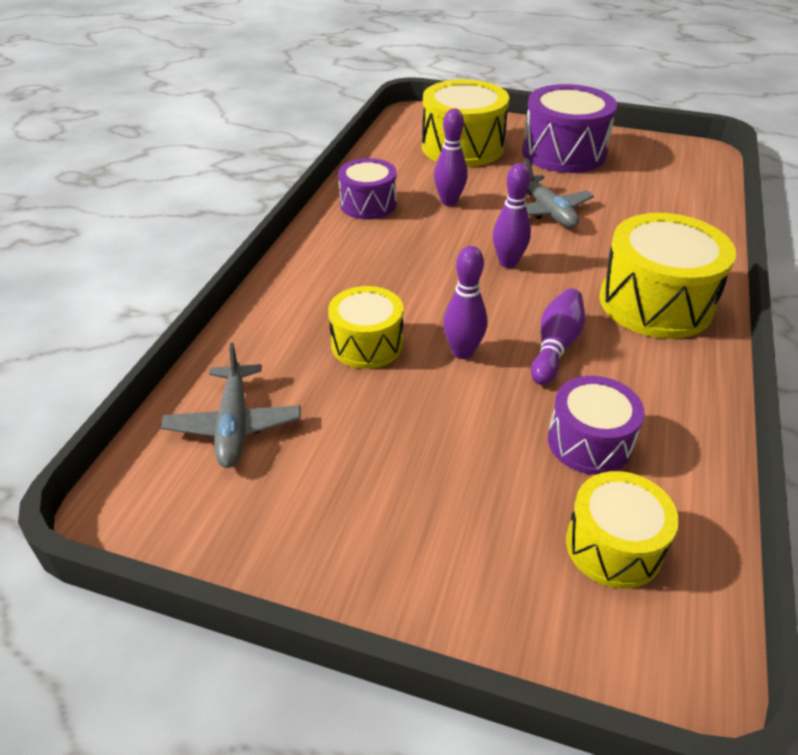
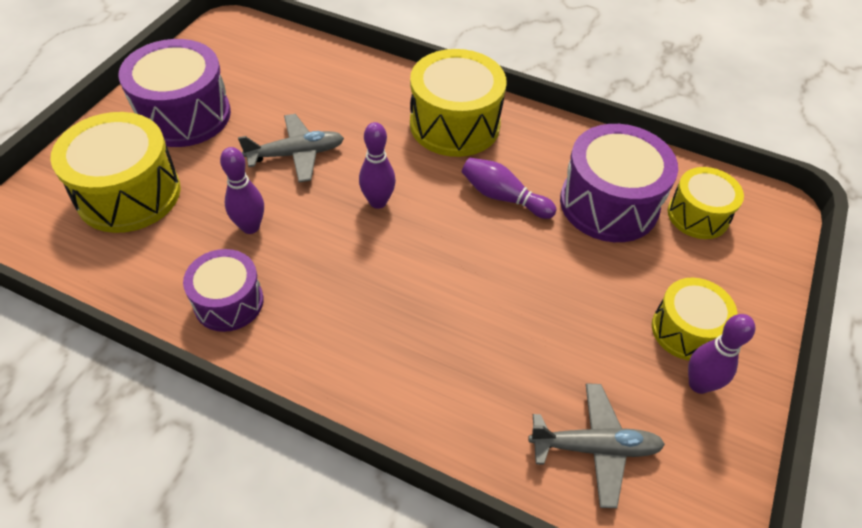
camera: 85 degrees left, 10 degrees up
(367, 344) = (487, 329): yellow drum -> yellow drum (686, 330)
(462, 352) = (505, 259): purple bowling pin -> purple bowling pin (699, 384)
(589, 442) = (609, 204): purple drum -> purple drum, size x1.64

